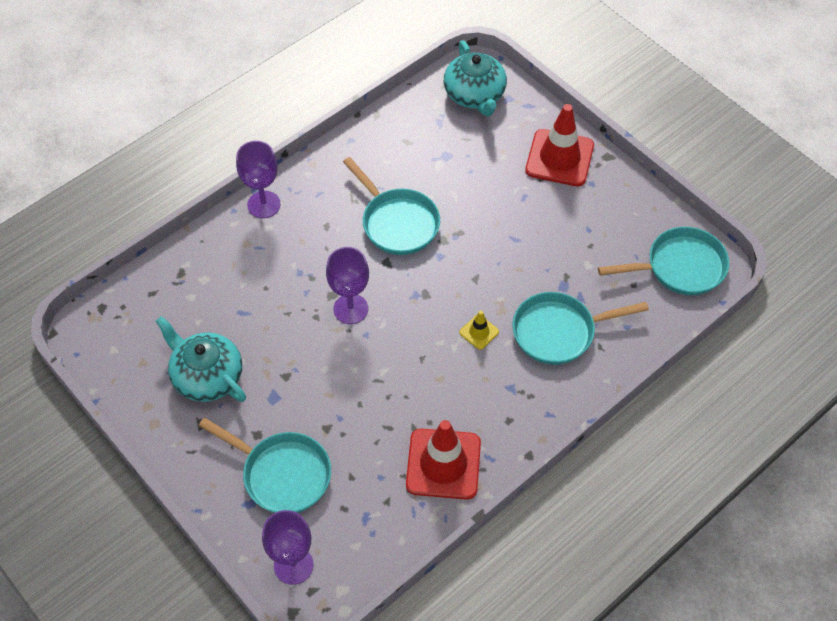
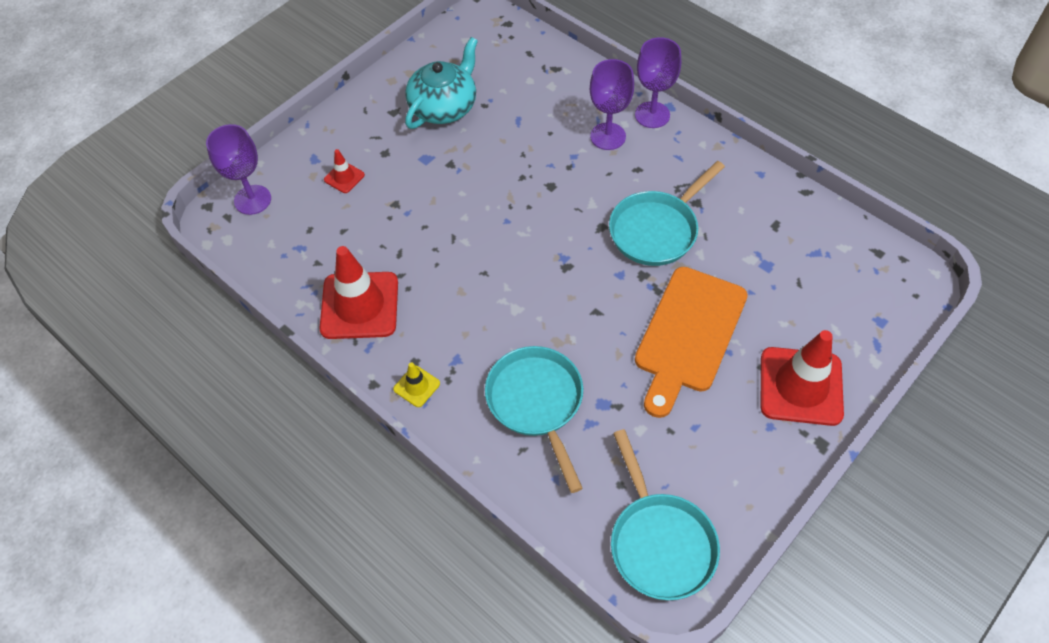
camera: 85 degrees right, 0 degrees up
(282, 474) = (344, 177): turquoise pan -> red traffic cone
(350, 309) = (536, 204): purple goblet -> purple goblet (608, 136)
(475, 95) = (873, 284): turquoise teapot -> none
(479, 332) = (524, 322): yellow traffic cone -> yellow traffic cone (416, 386)
(506, 219) = (688, 334): none -> orange cutting board

